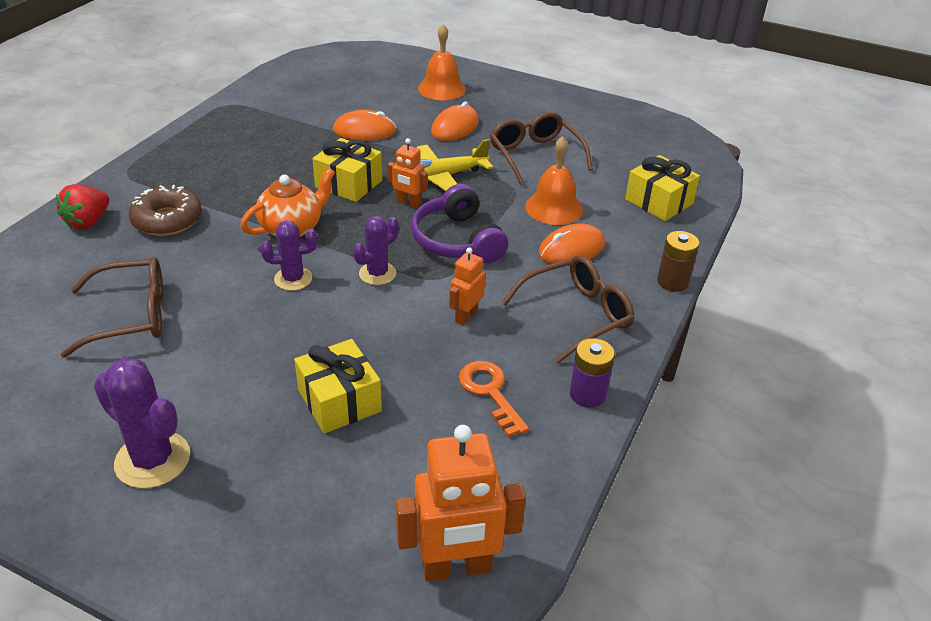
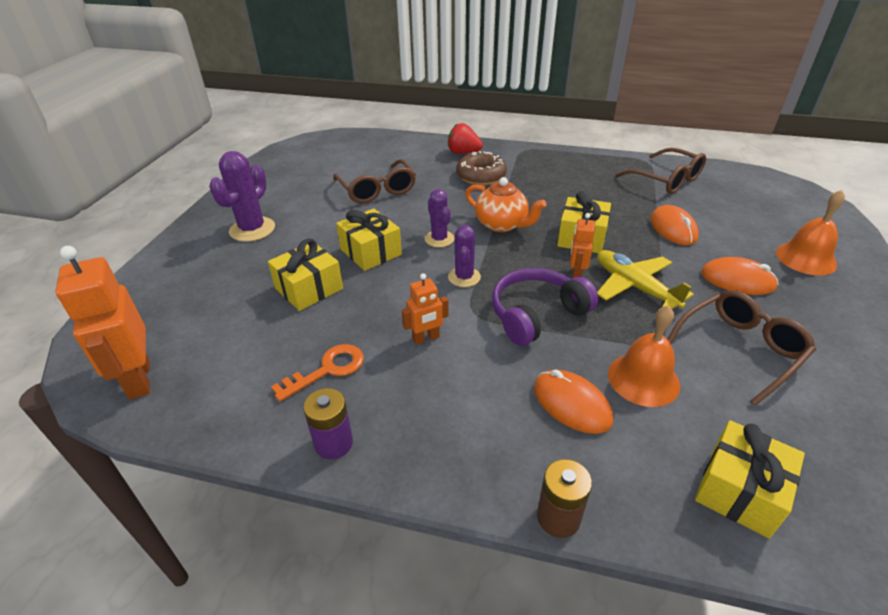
camera: 80 degrees right, 0 degrees up
(288, 339) = (371, 252): none -> yellow gift
(377, 273) = (464, 277): purple cactus -> purple cactus turned 60 degrees clockwise
(466, 316) = (426, 338): orange robot -> orange robot turned 135 degrees clockwise
(576, 315) = (455, 421): brown glasses -> brown glasses (666, 180)

